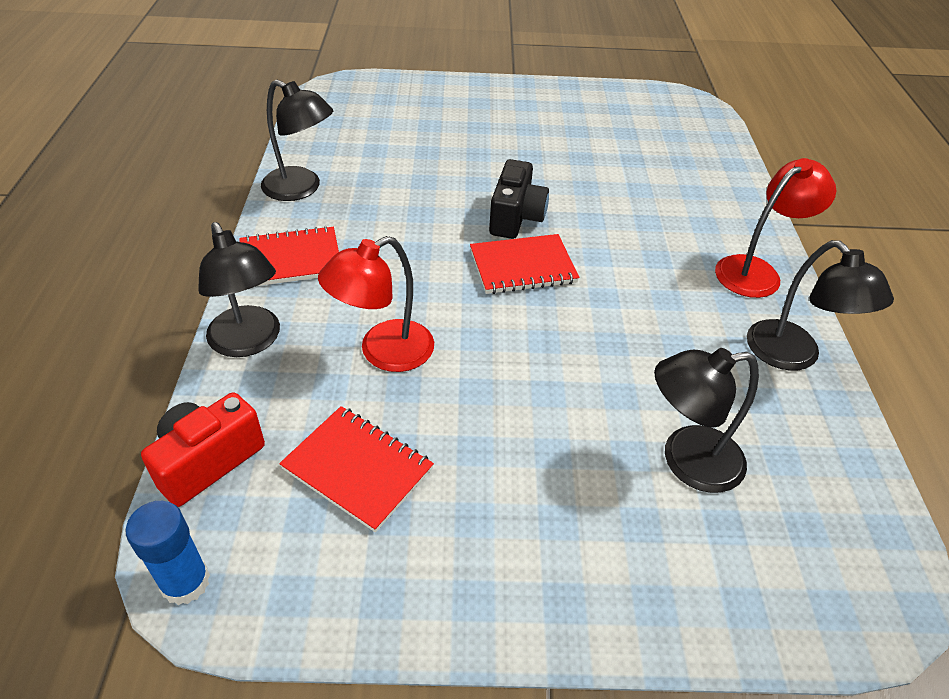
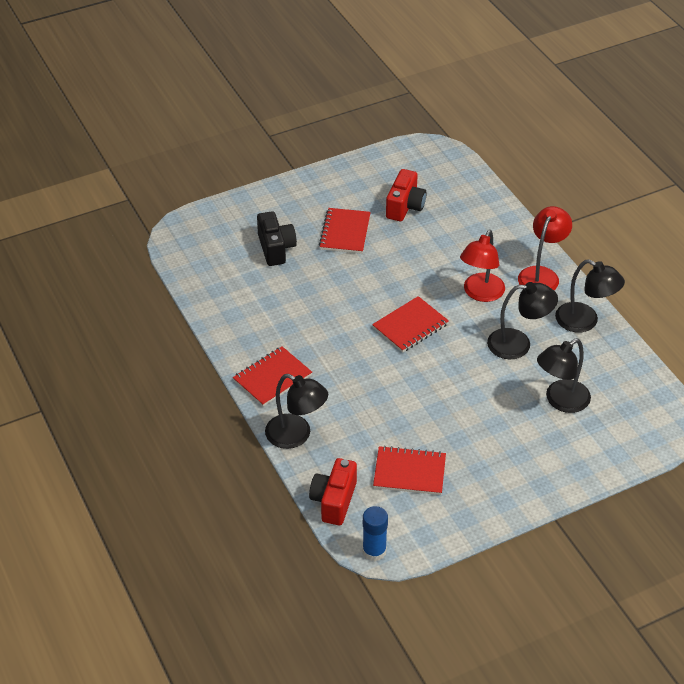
camera: 25 degrees left, 0 degrees up
(301, 189) = (232, 327): black lamp -> black lamp (518, 344)
(383, 352) = (373, 410): red lamp -> red lamp (480, 294)
(515, 217) = (382, 293): black camera -> black camera (276, 248)
(521, 143) = (345, 232): none -> red notebook
(615, 142) = (405, 206): none -> red camera

